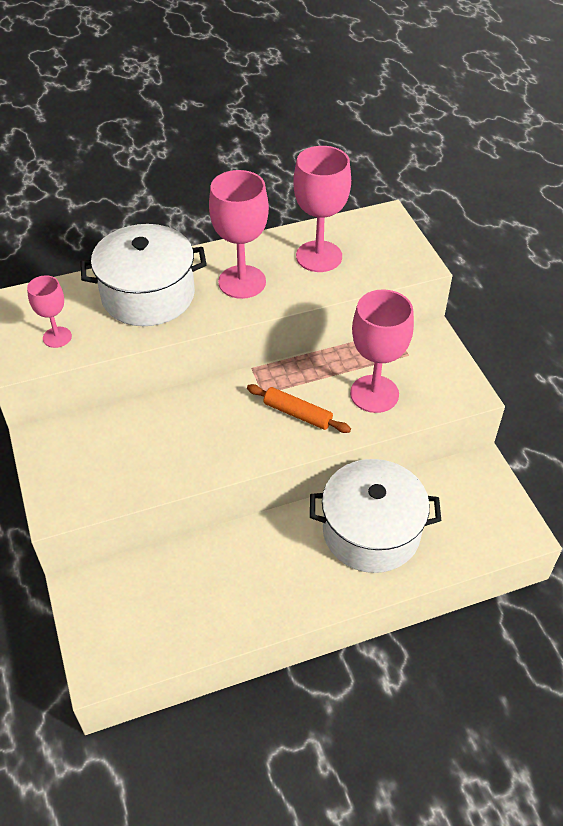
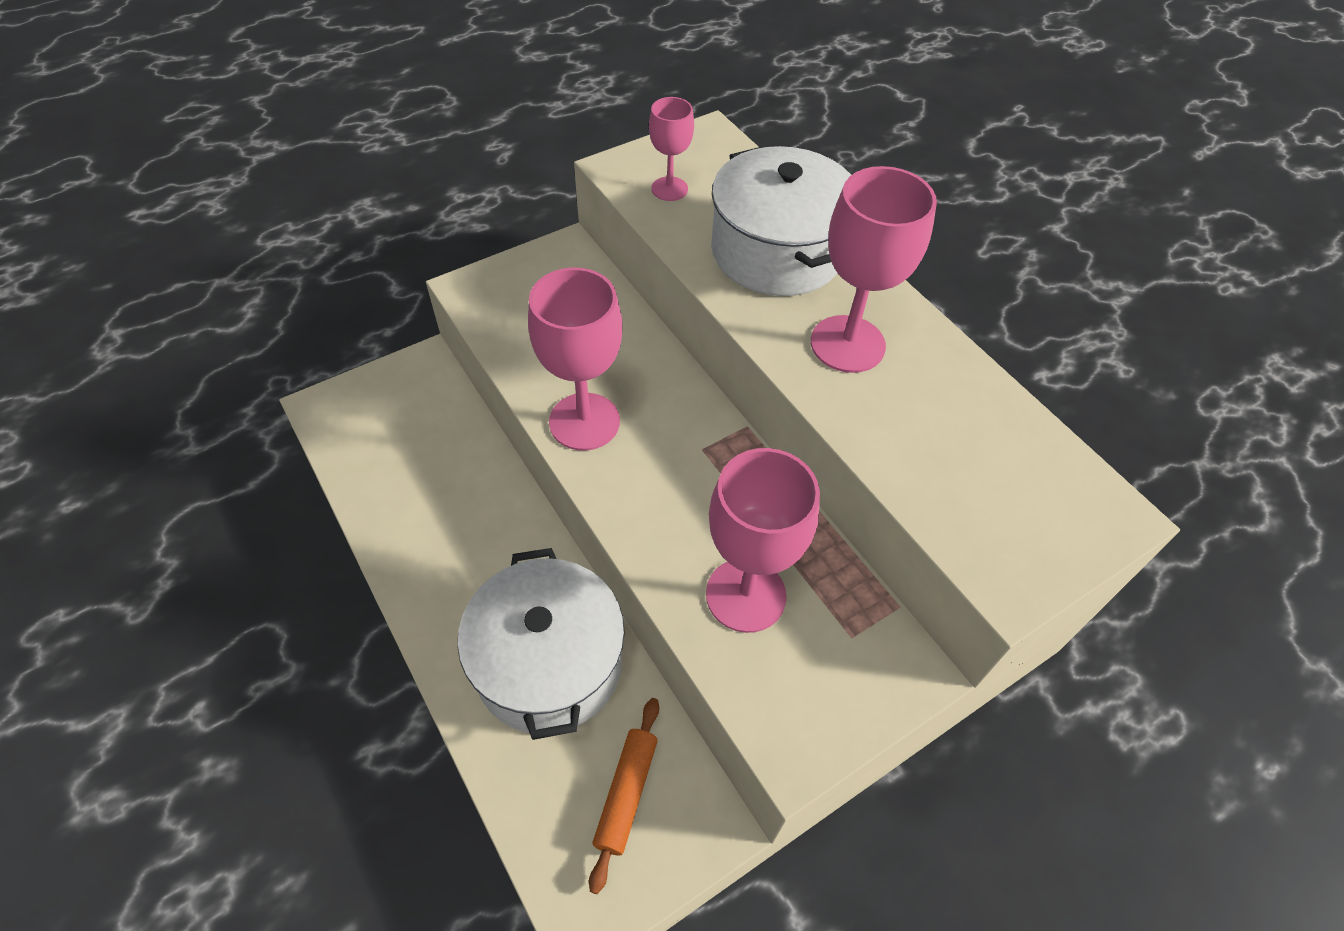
camera: 75 degrees right, 5 degrees up
(297, 414) = (675, 497): orange rolling pin -> orange rolling pin (626, 794)
(319, 256) = (953, 430): pink goblet -> pink goblet (584, 421)

